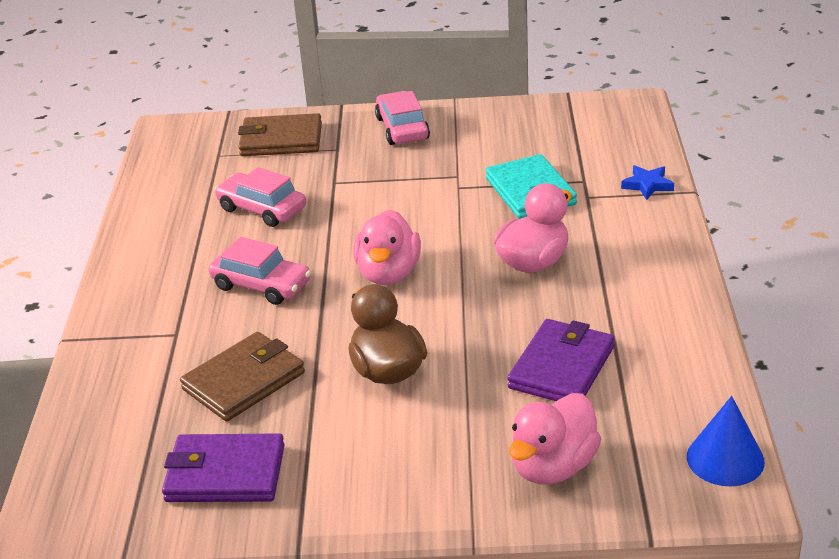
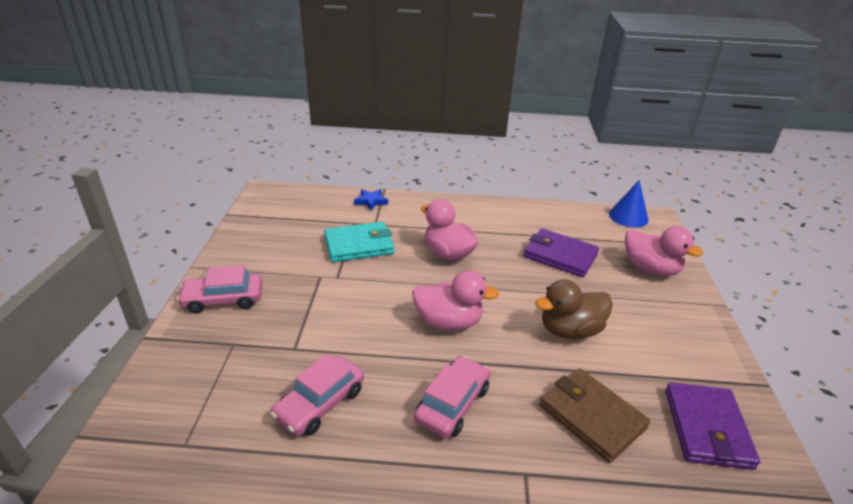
camera: 90 degrees left, 0 degrees up
(281, 140) = (187, 386): brown wallet -> none

